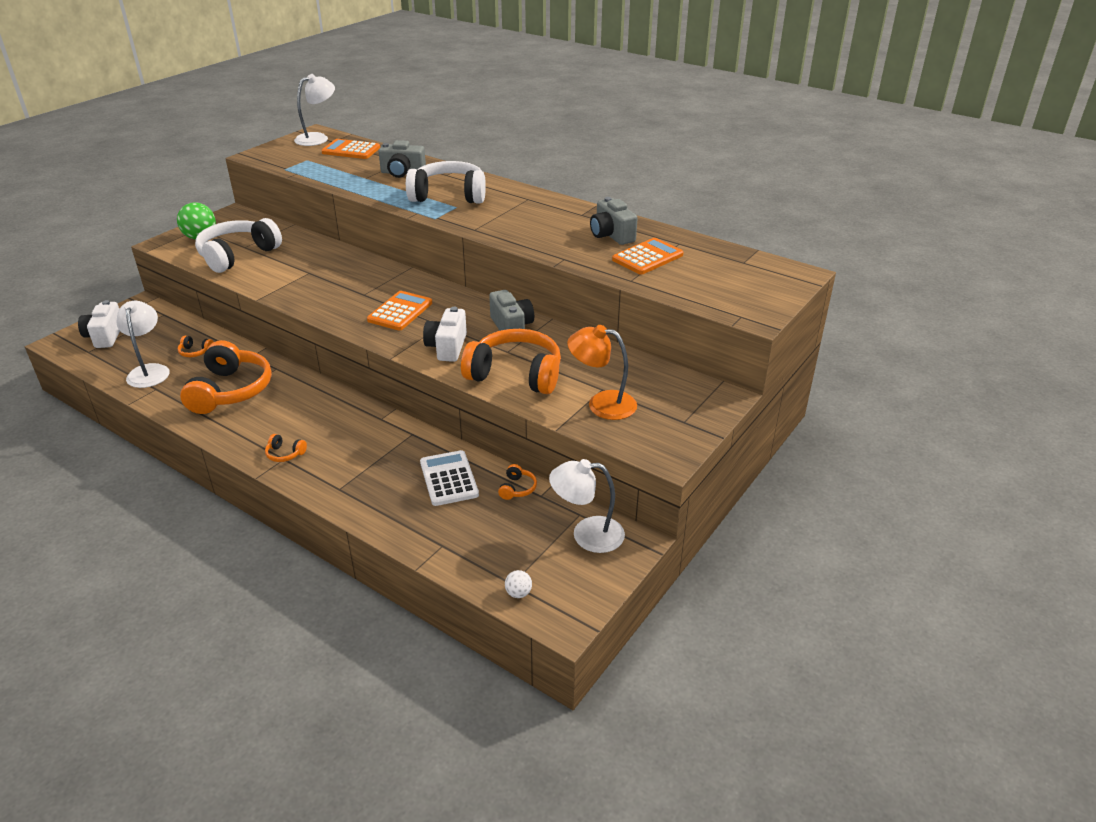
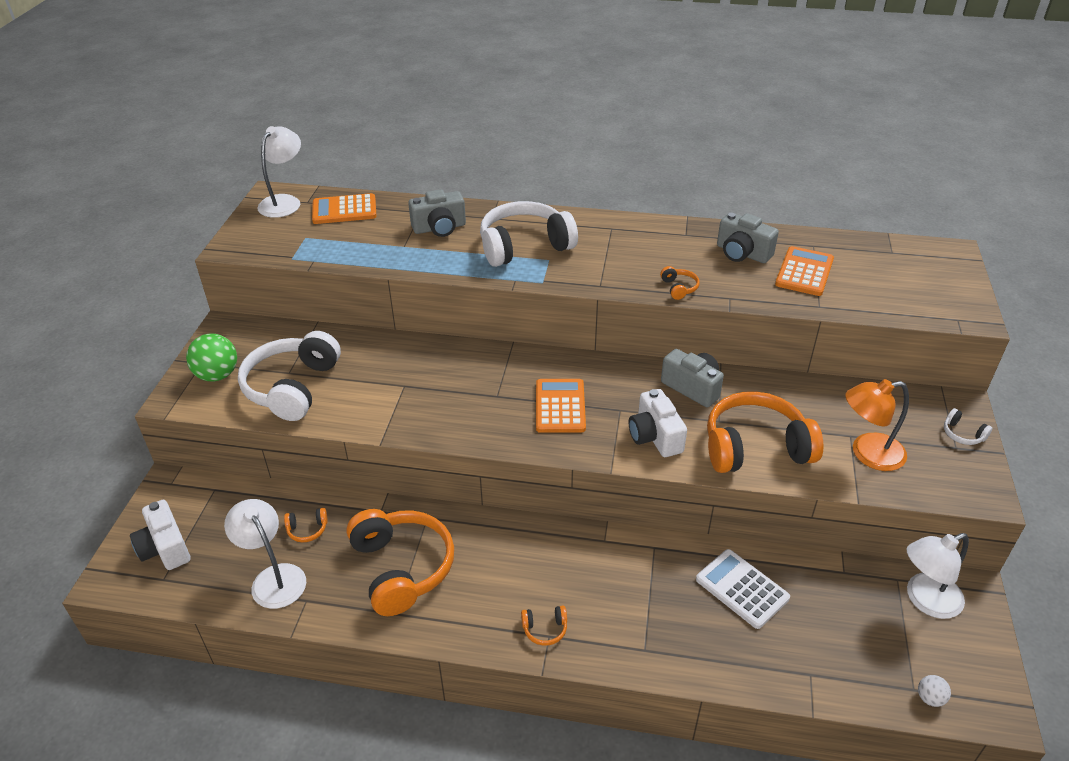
camera: 25 degrees left, 5 degrees up
(517, 488) = (816, 573): orange headphones -> orange headphones (679, 288)
(701, 415) = (962, 434): none -> white headphones

